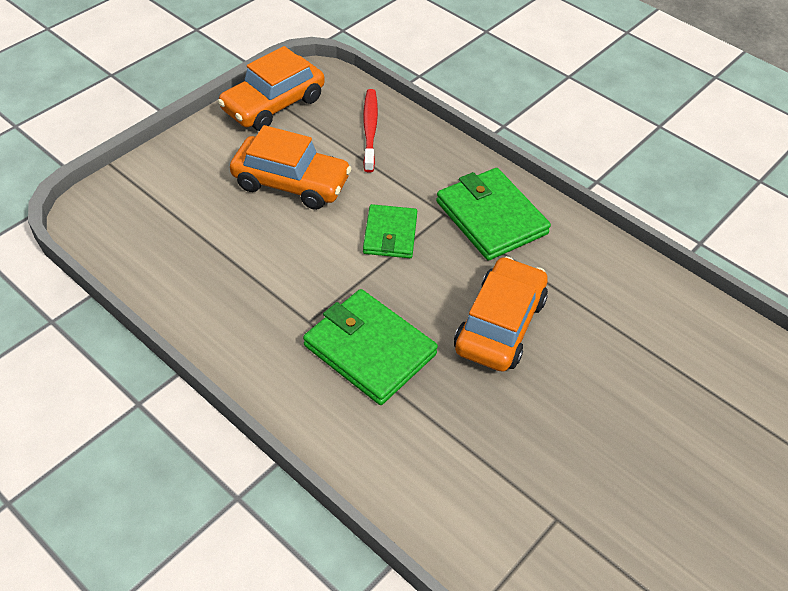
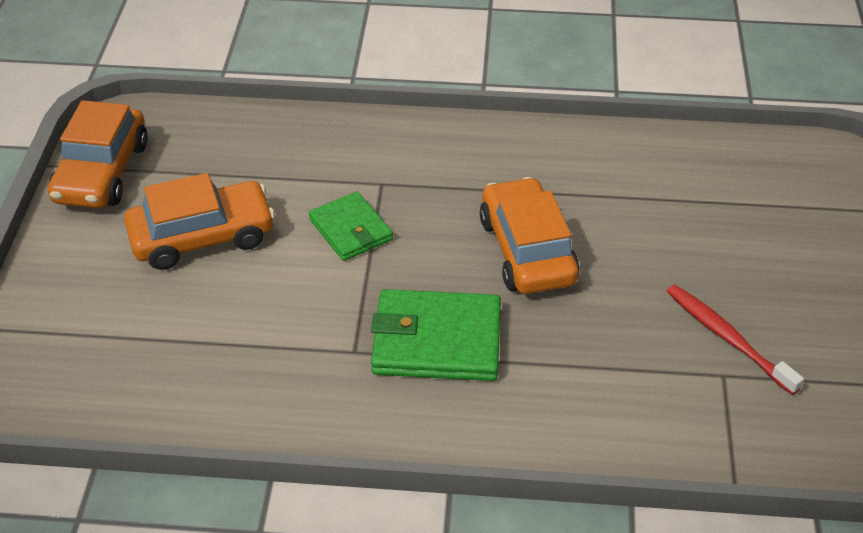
camera: 35 degrees left, 5 degrees down
(370, 129) = (230, 145): red toothbrush -> red toothbrush (727, 338)
(491, 217) = (428, 163): green wallet -> none

